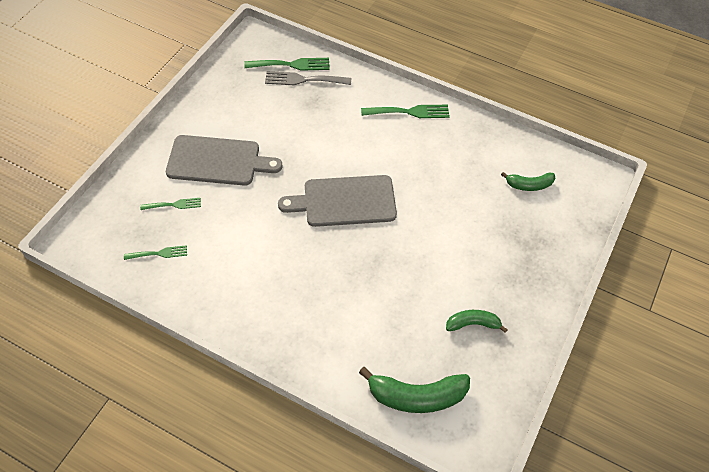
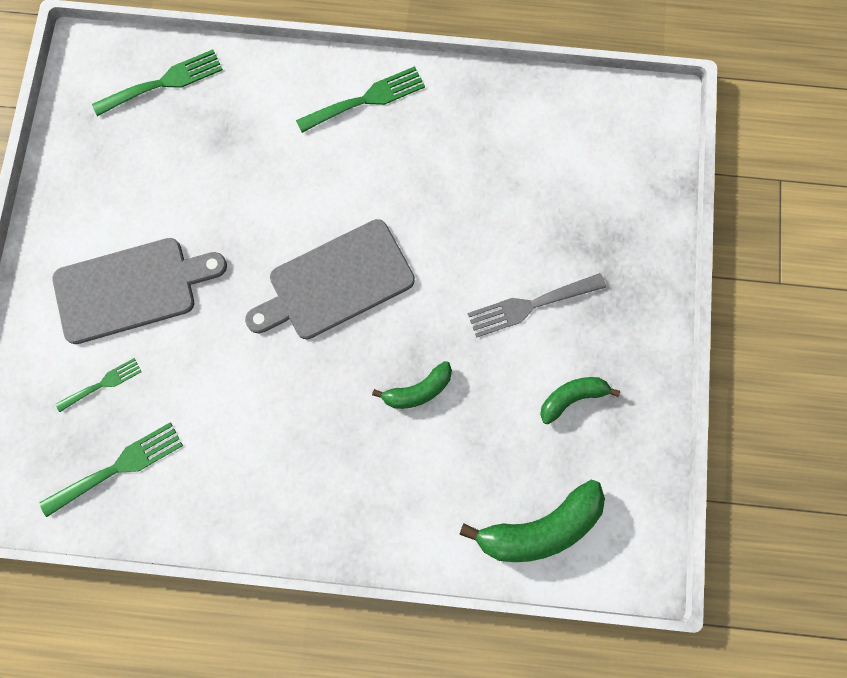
camera: 20 degrees left, 20 degrees up
(159, 253) = (118, 467): green fork -> green fork, size x1.63
(303, 80) = (193, 102): grey fork -> grey fork (530, 305)
(529, 185) = (571, 156): green banana -> green banana (418, 390)

